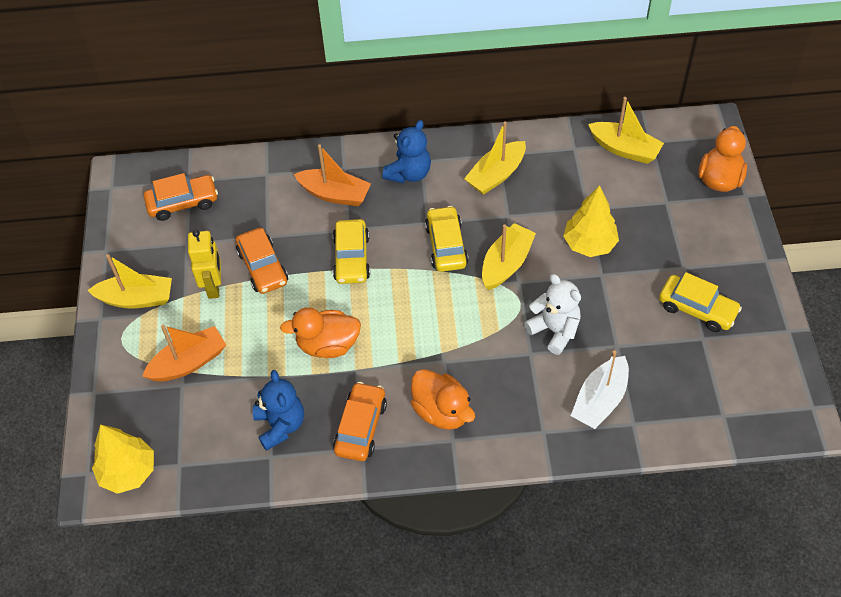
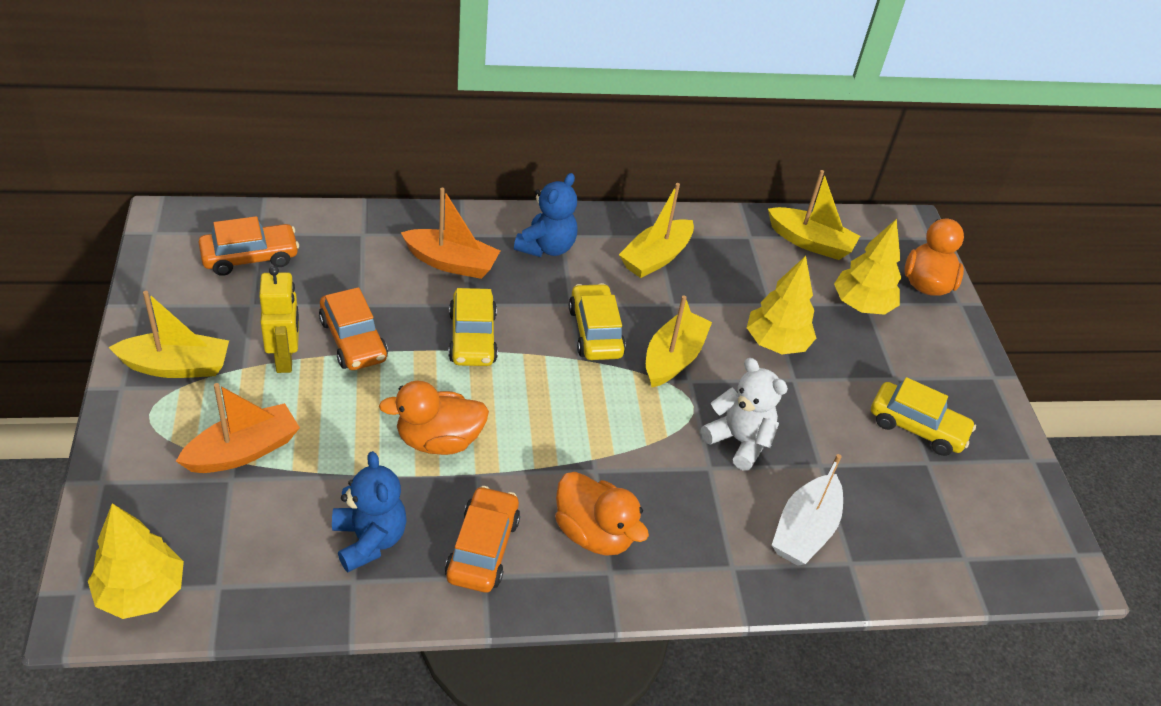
camera: 10 degrees left, 10 degrees down
(662, 204) = (861, 305): none -> yellow tree

